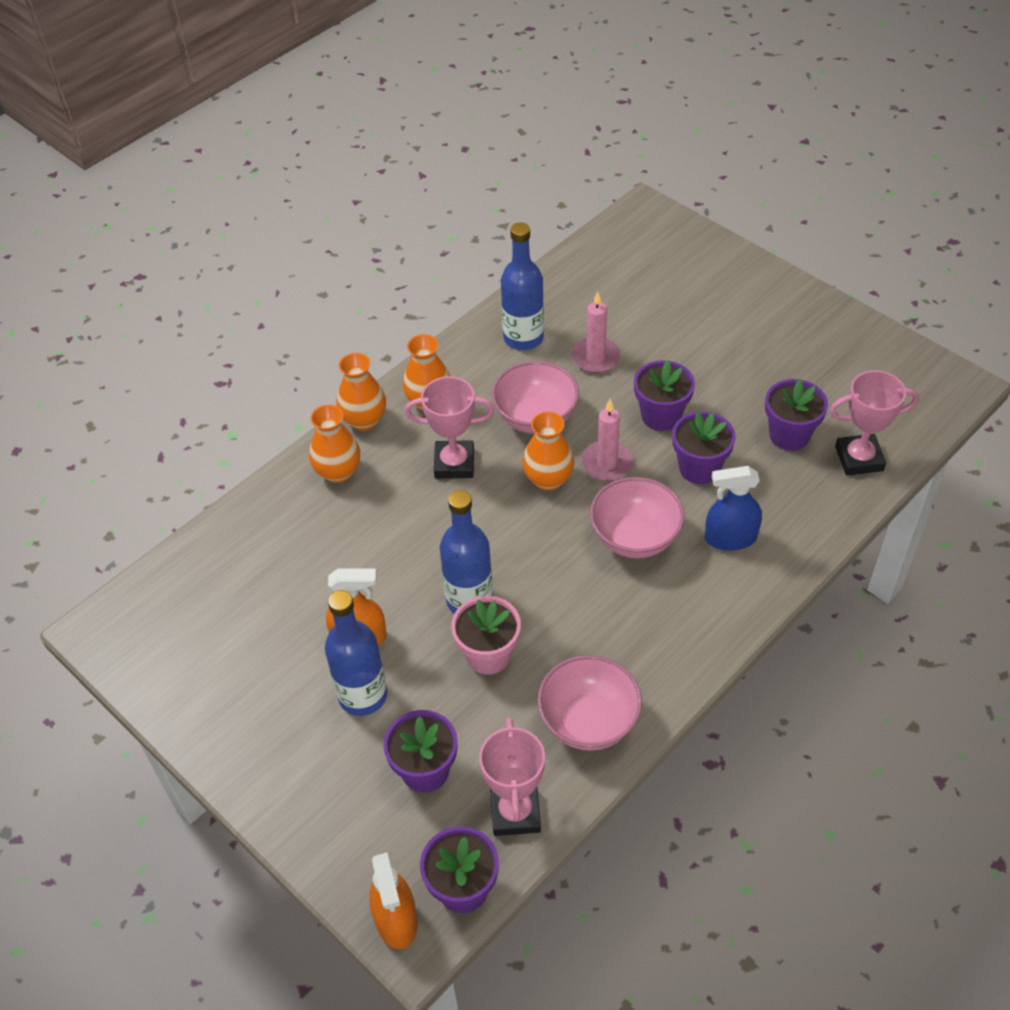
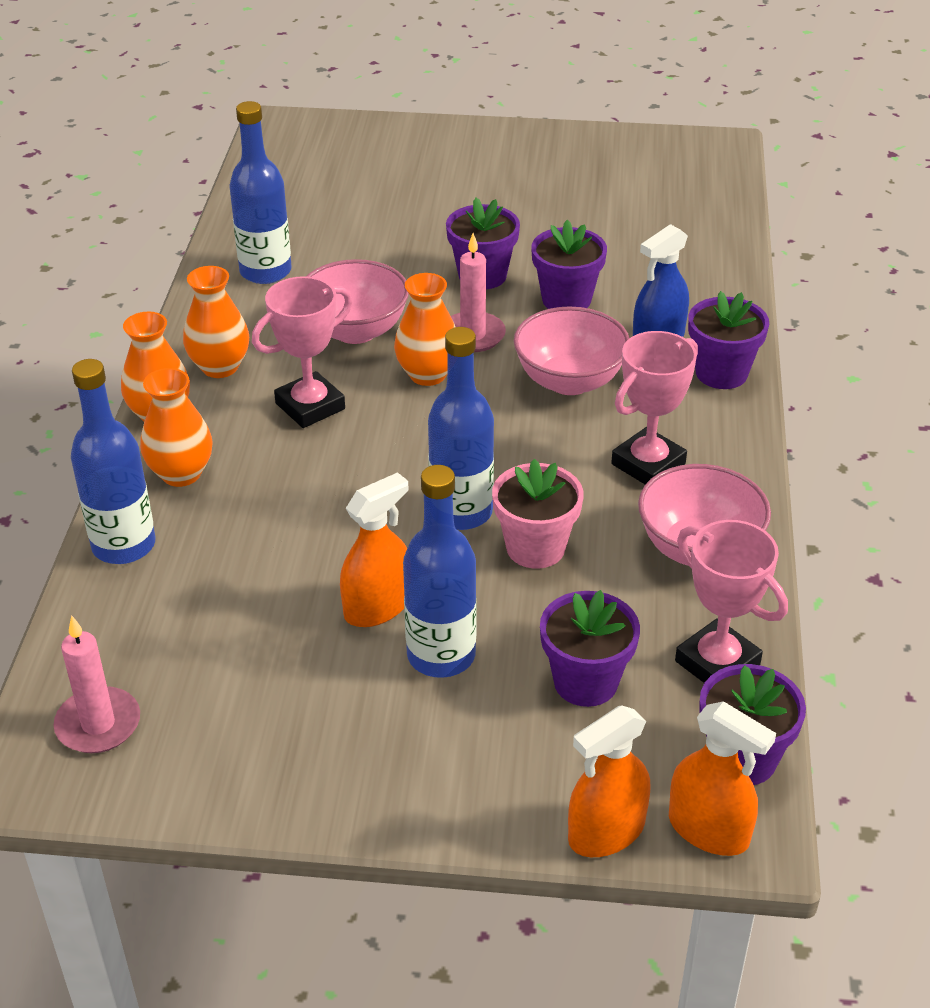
camera: 40 degrees left, 10 degrees down
(265, 506) = (124, 545): none -> blue bottle
(340, 878) = (606, 832): none -> orange spray bottle
(595, 357) = (362, 257): pink candle -> pink candle (98, 724)
(789, 435) = (619, 240): purple flower pot -> purple flower pot (721, 373)
(859, 459) = (700, 231): pink trophy -> pink trophy (648, 464)

